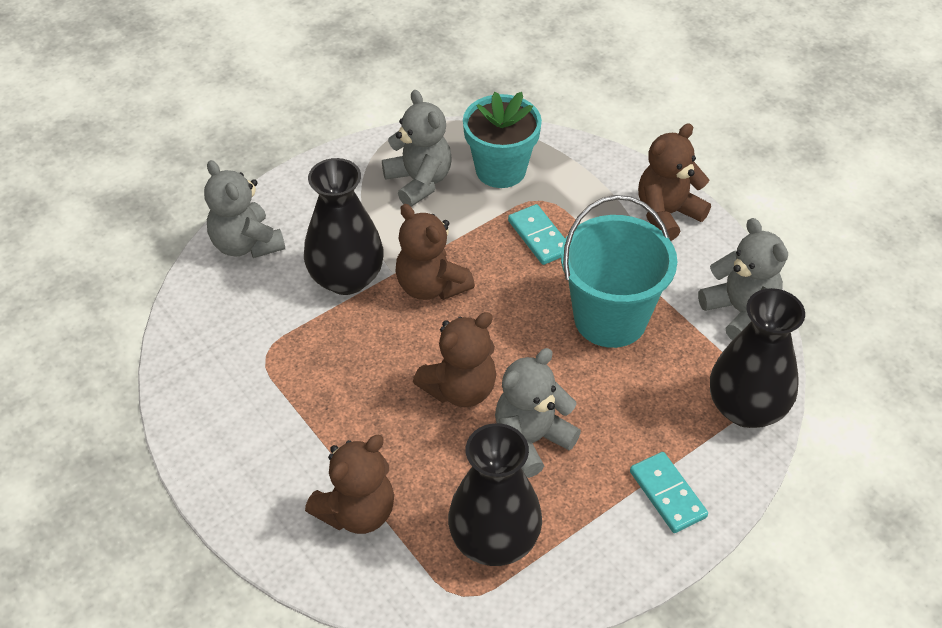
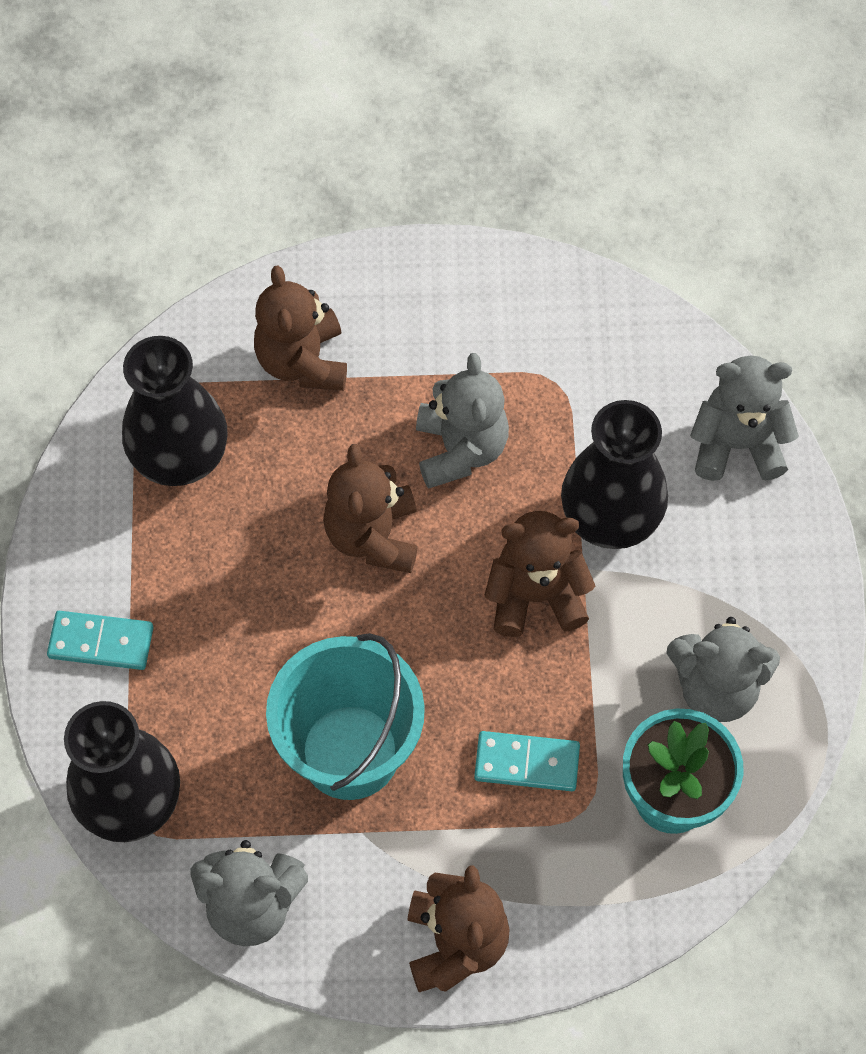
camera: 125 degrees right, 15 degrees up
(531, 440) = (260, 561): grey teddy bear -> grey teddy bear (460, 449)

